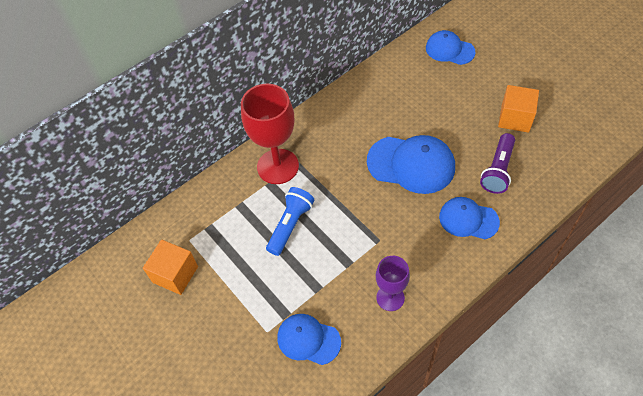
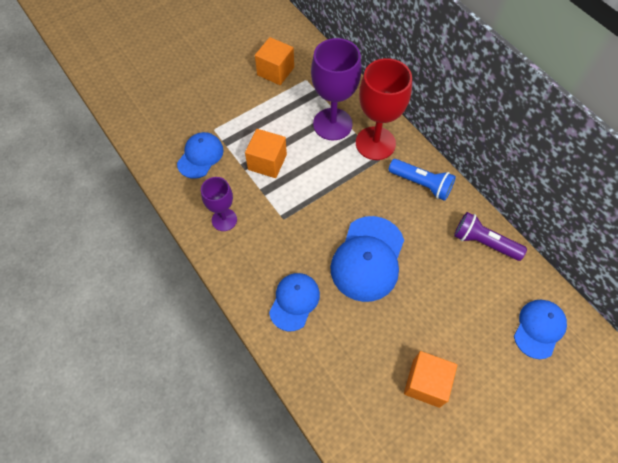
camera: 90 degrees right, 5 degrees up
(254, 207) = (332, 124): none -> purple goblet
(290, 225) = (309, 150): blue flashlight -> blue flashlight (421, 184)
(310, 265) = (267, 162): none -> orange cube
(498, 170) = (352, 345): purple flashlight -> purple flashlight (484, 242)

